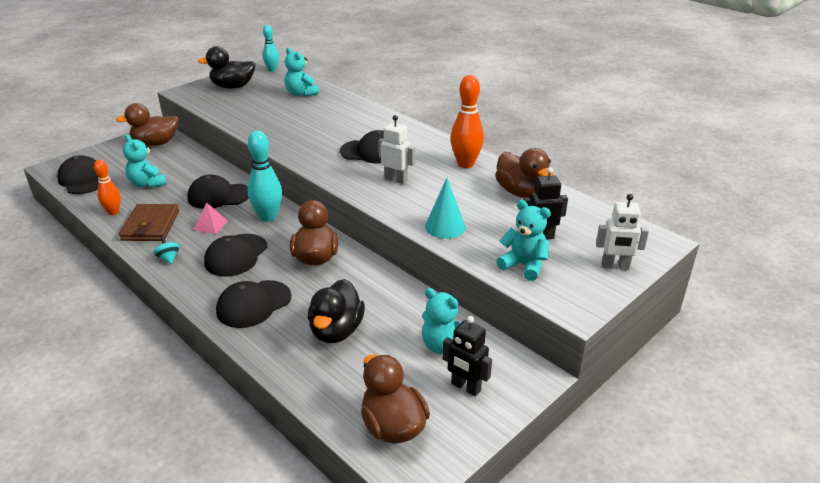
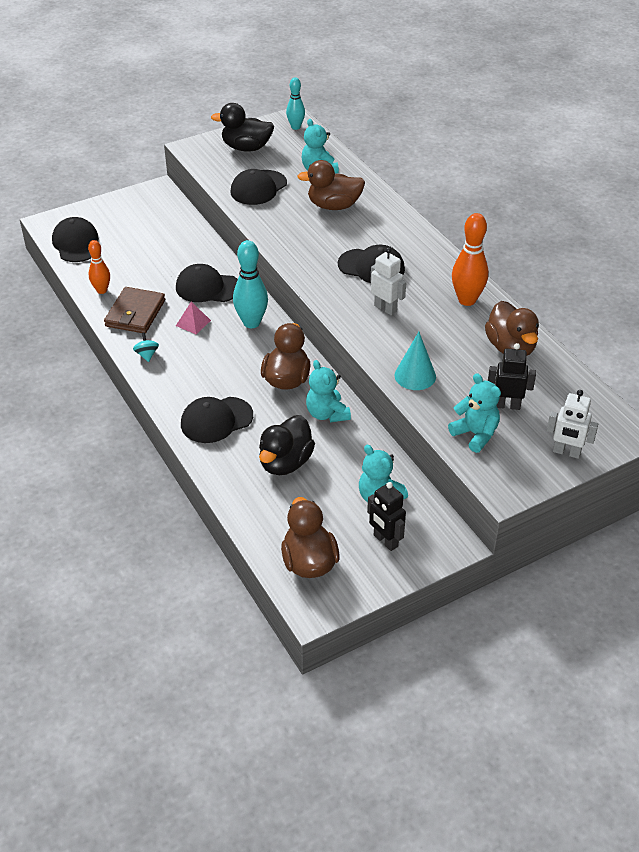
camera: 15 degrees right, 10 degrees up
(147, 184) = (139, 260): turquoise teddy bear -> turquoise teddy bear (327, 414)
(156, 143) = (154, 206): brown duck -> brown duck (334, 206)
(236, 255) = (211, 363): black cap -> black cap (258, 188)

